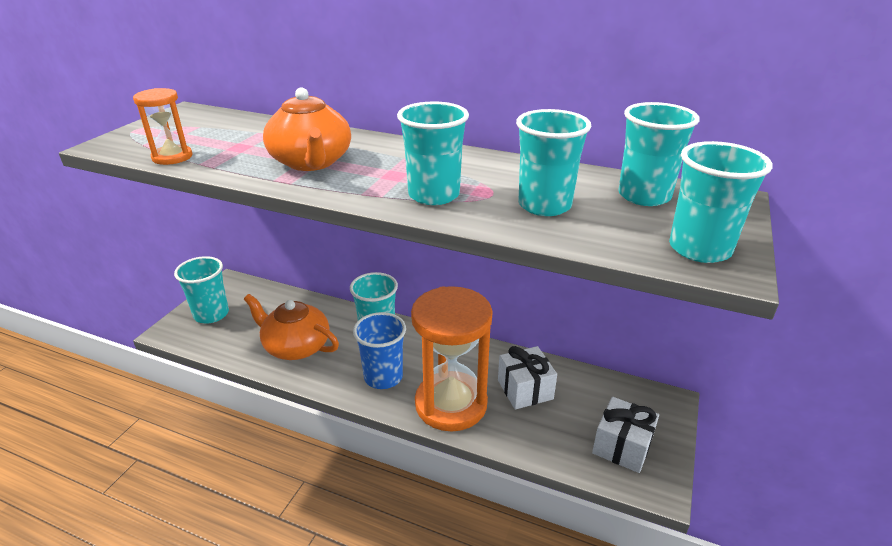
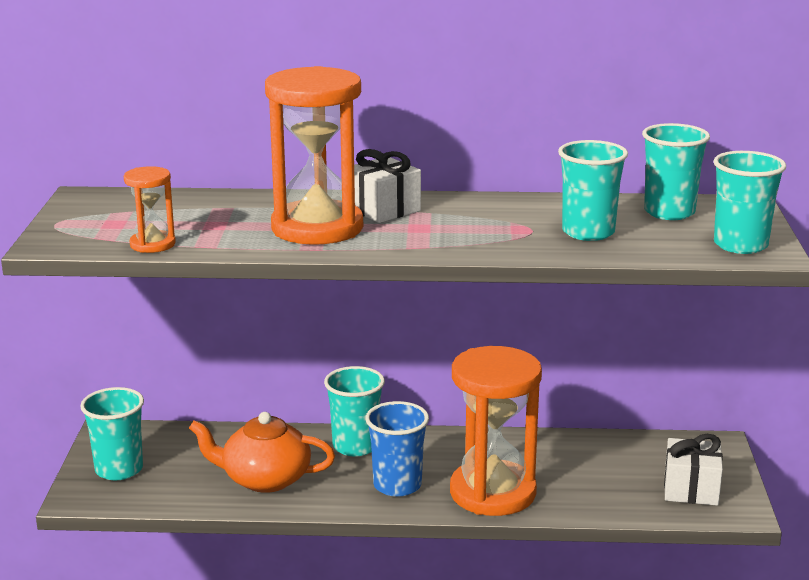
camera: 20 degrees left, 10 degrees down
(311, 162) = (317, 228): orange teapot -> orange hourglass
(434, 195) = (478, 239): turquoise cup -> none
(525, 389) = (564, 464): white gift -> white gift (383, 209)

